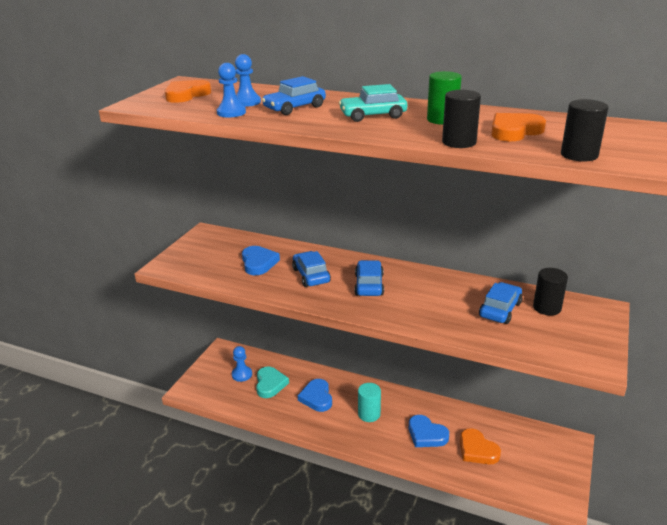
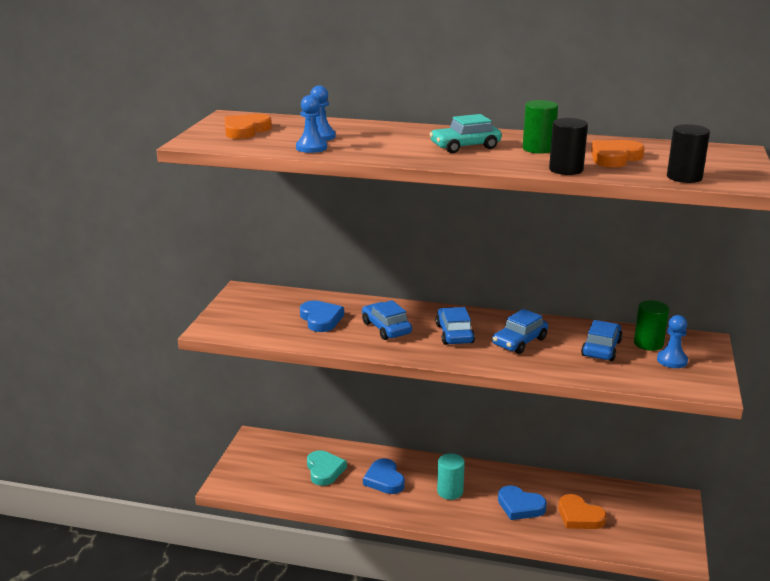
camera: 10 degrees left, 5 degrees down
(242, 374) = (287, 463): blue pawn -> blue pawn (672, 360)
(294, 108) = (377, 141): blue car -> blue car (519, 342)
(547, 307) = (648, 343): black cylinder -> green cylinder

